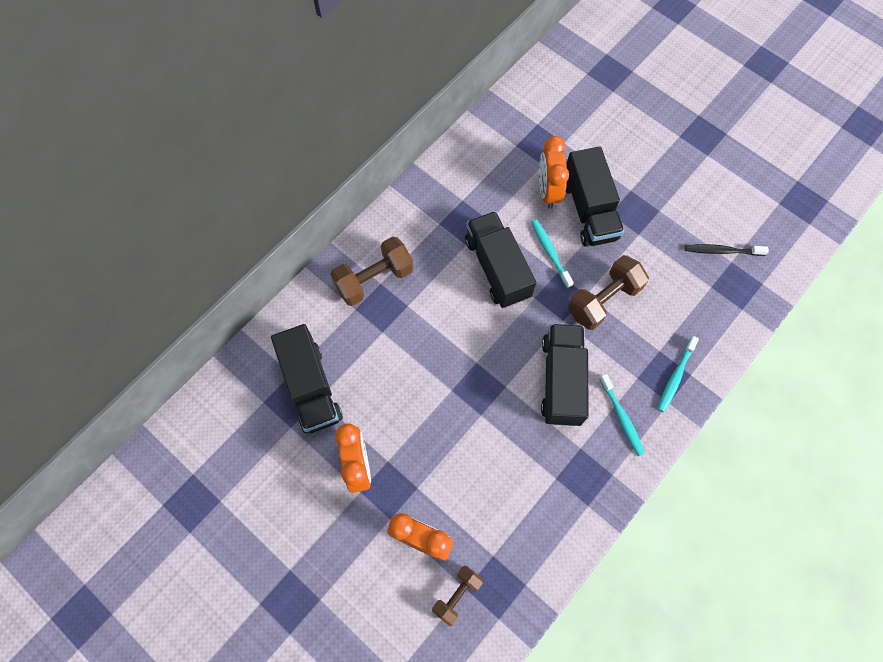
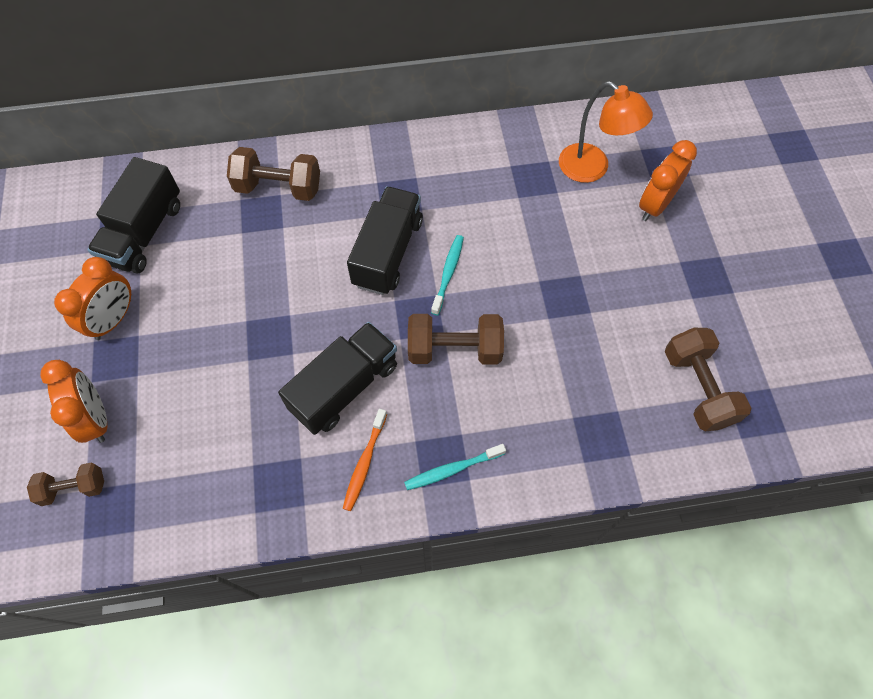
camera: 40 degrees right, 5 degrees down
(548, 191) = (500, 222): orange clock -> orange clock (655, 205)
(570, 110) = (592, 169): none -> orange lamp
(589, 210) = (521, 264): black truck -> none
(622, 417) = (364, 463): turquoise toothbrush -> orange toothbrush
(722, 251) = (618, 393): black toothbrush -> none
(761, 211) = (697, 388): none -> brown dumbbell

